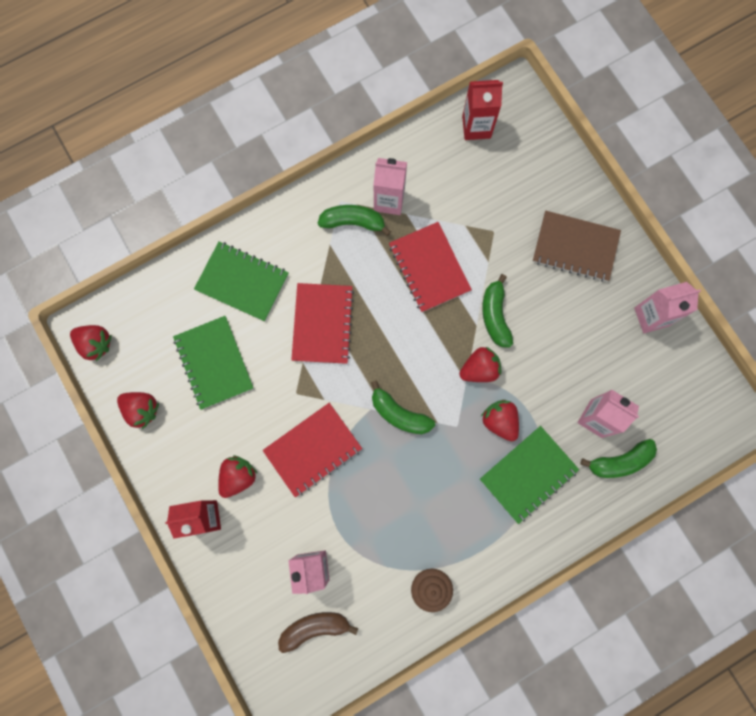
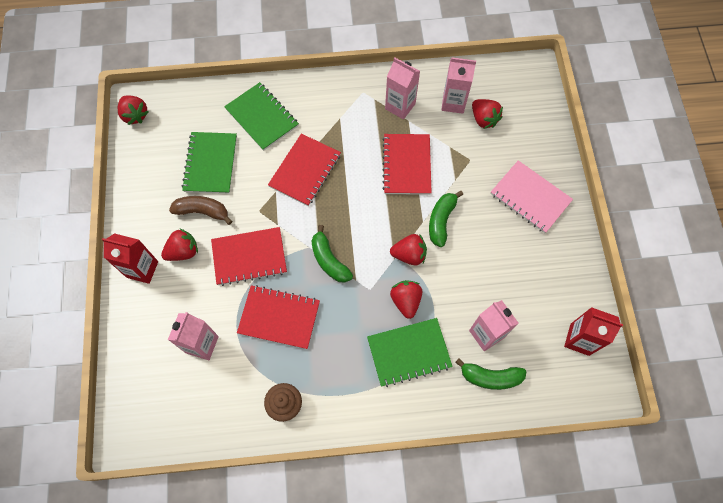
camera: 25 degrees right, 10 degrees down
(142, 410) = (141, 173): red strawberry -> red strawberry (484, 119)
(314, 628) = (178, 392): brown banana -> brown banana (202, 211)
(353, 222) = (365, 110): green banana -> none
(378, 500) = (279, 317): none -> red notebook
(476, 127) = (492, 82): red carton -> red carton (579, 339)
(575, 247) = (530, 198): brown notebook -> pink notebook
(651, 316) = (569, 276): pink carton -> pink carton (453, 102)

